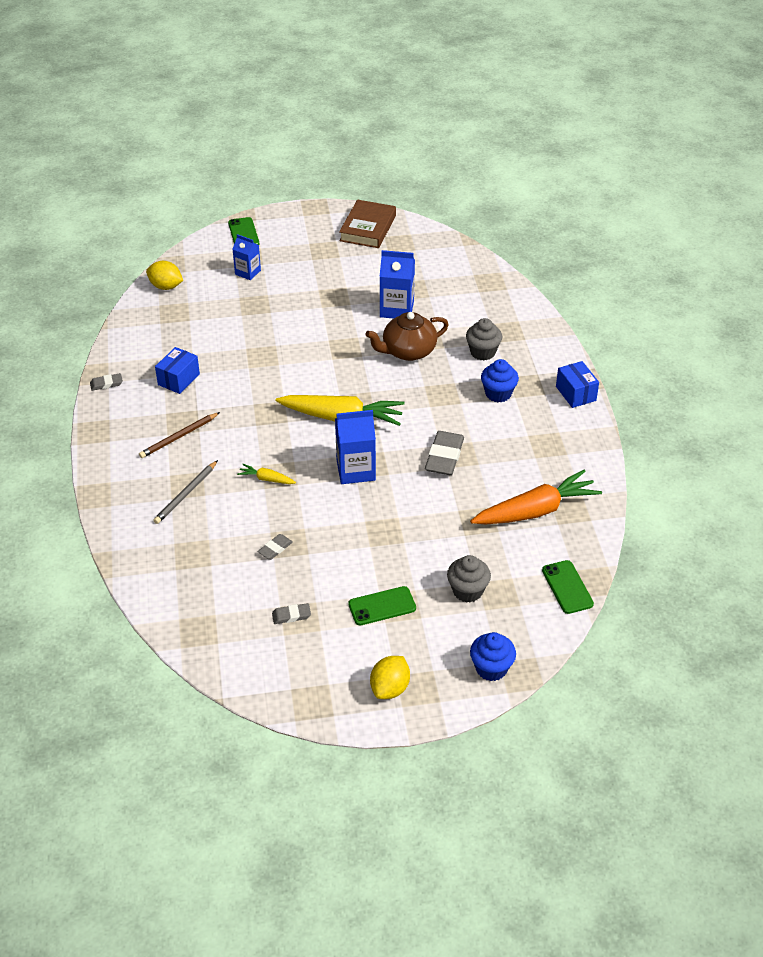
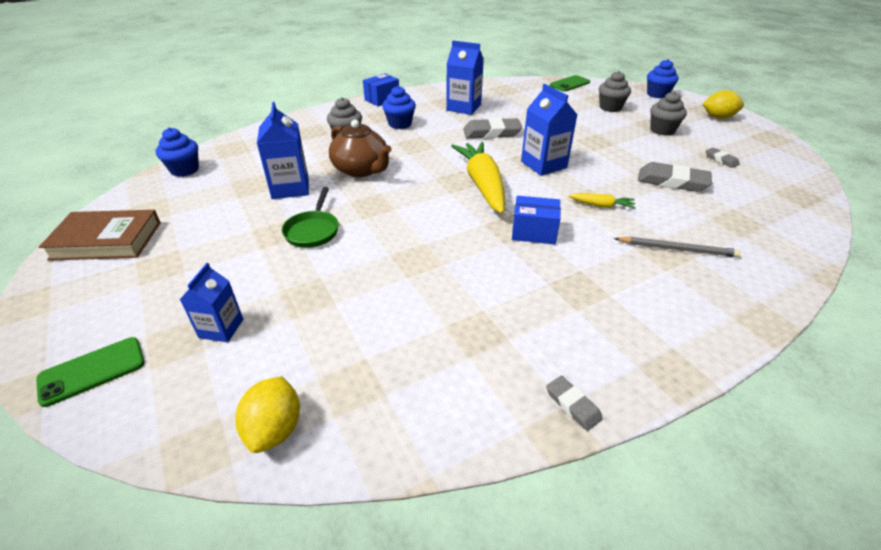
camera: 110 degrees left, 5 degrees down
(178, 379) = (506, 320): blue box -> blue box (533, 232)
(179, 437) = (605, 283): brown pencil -> none
(266, 479) = (602, 206): yellow carrot -> yellow carrot turned 75 degrees counterclockwise
(275, 548) = (672, 181): grey eraser -> grey eraser, size x1.91
(326, 314) = (313, 231): none -> green pan
(382, 606) = (662, 130): green phone -> grey cupcake
(458, 257) = (185, 170): none -> blue cupcake
(523, 454) = (463, 107): none -> blue carton
(536, 510) = (515, 98): orange carrot -> none

